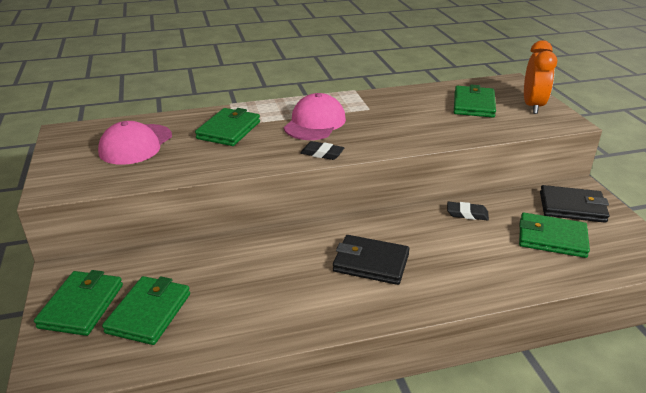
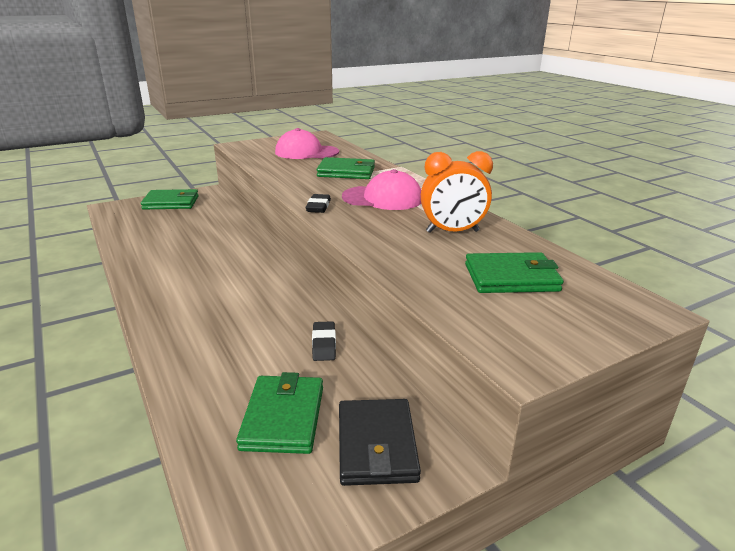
camera: 75 degrees right, 5 degrees down
(149, 313) = (161, 220): green wallet -> none
(371, 263) = (220, 291): black wallet -> none
(533, 106) = (556, 328): orange clock -> orange clock (452, 232)

